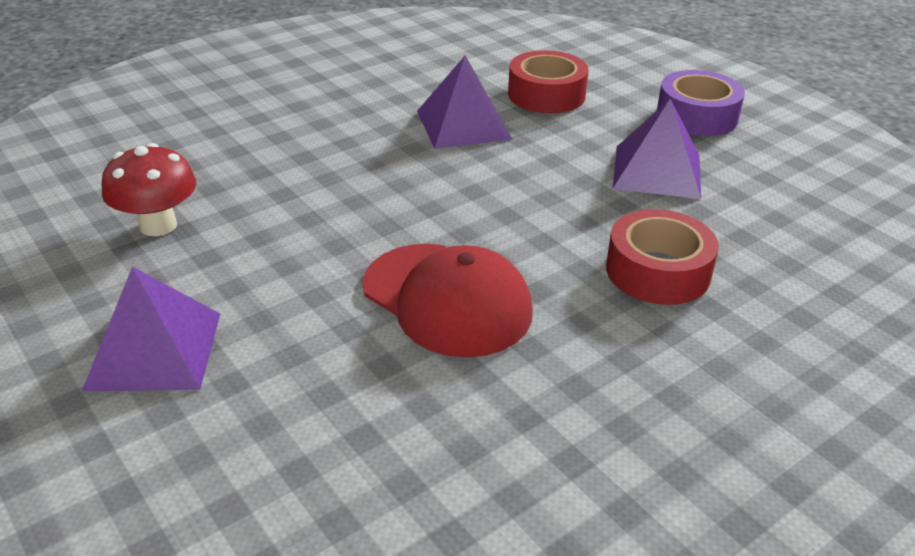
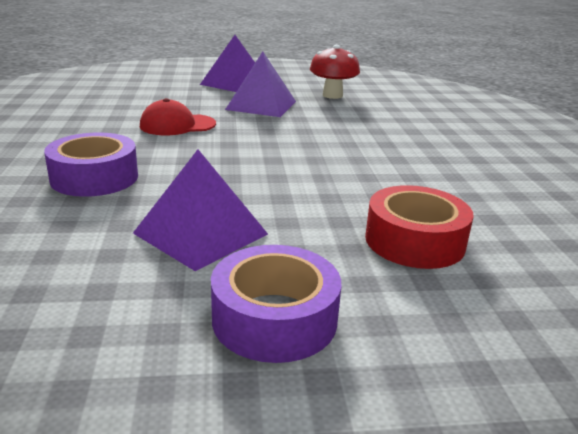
camera: 120 degrees right, 10 degrees down
(447, 299) = (177, 125): red cap -> red cap, size x0.66
(463, 125) = (379, 184): purple pyramid -> purple pyramid (261, 105)
(658, 271) = (94, 178): red tape -> purple tape

